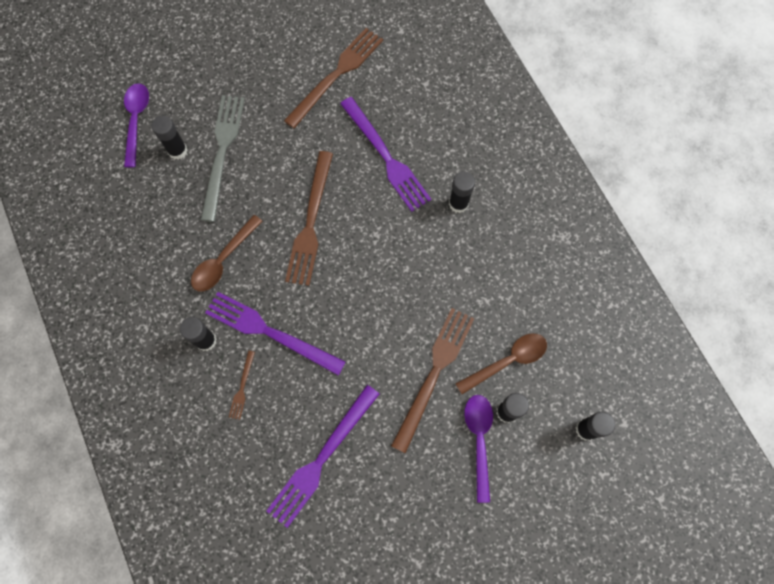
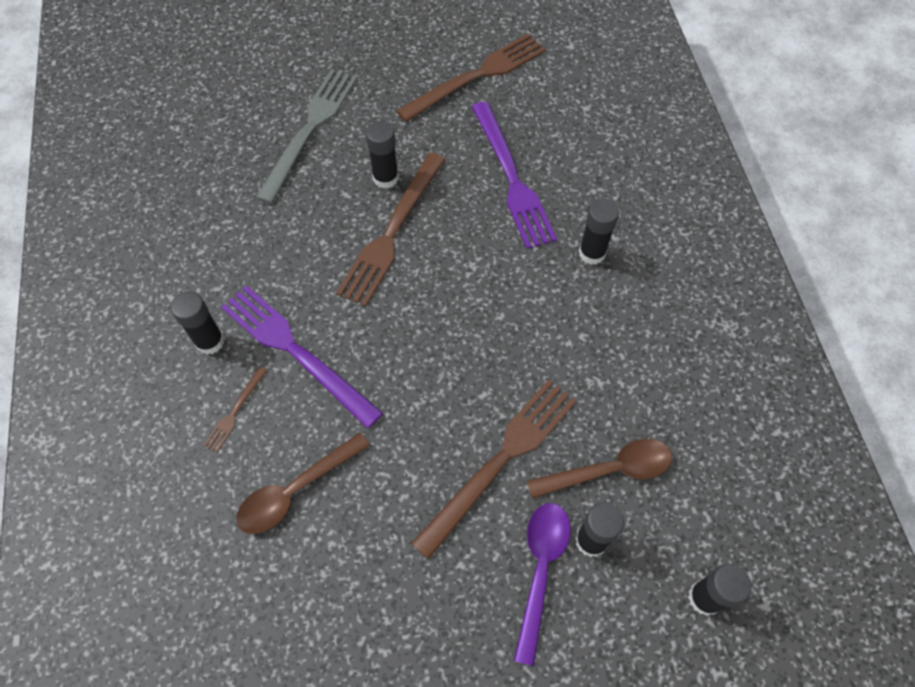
camera: 15 degrees right, 10 degrees down
(136, 121) = (221, 76): purple spoon -> none
(177, 151) = (257, 117): black glue stick -> black glue stick (385, 178)
(223, 260) = (267, 250): brown spoon -> brown spoon (296, 490)
(322, 458) = (309, 535): purple fork -> none

